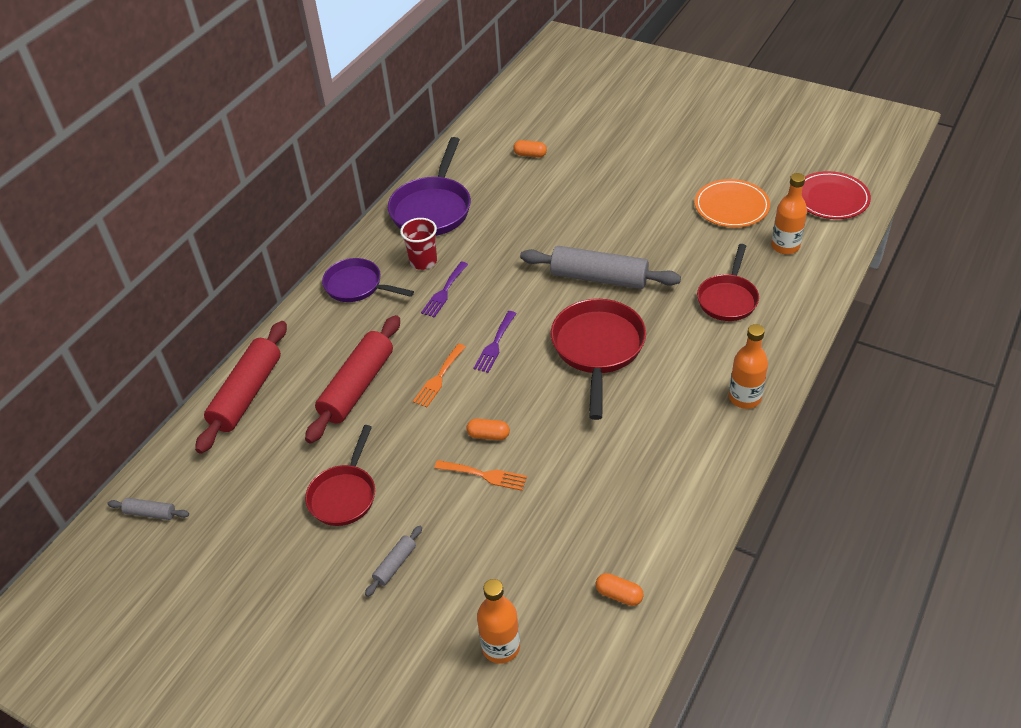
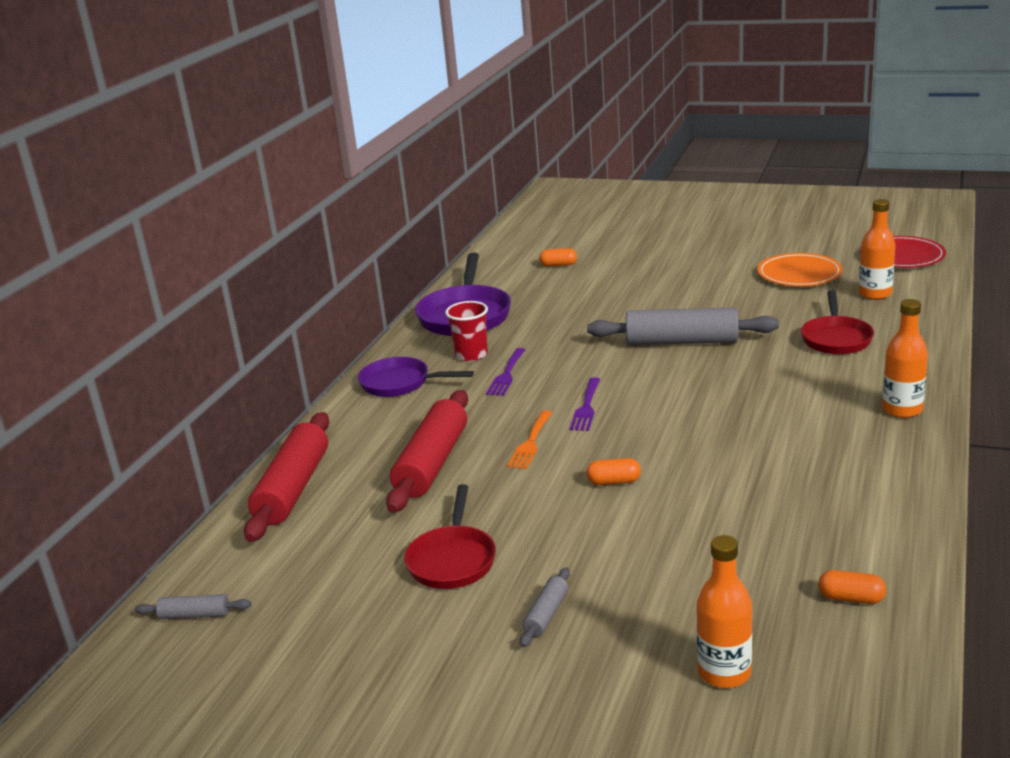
camera: 10 degrees left, 20 degrees down
(485, 475) = (626, 516): orange fork -> none
(597, 349) = (709, 395): red pan -> none

